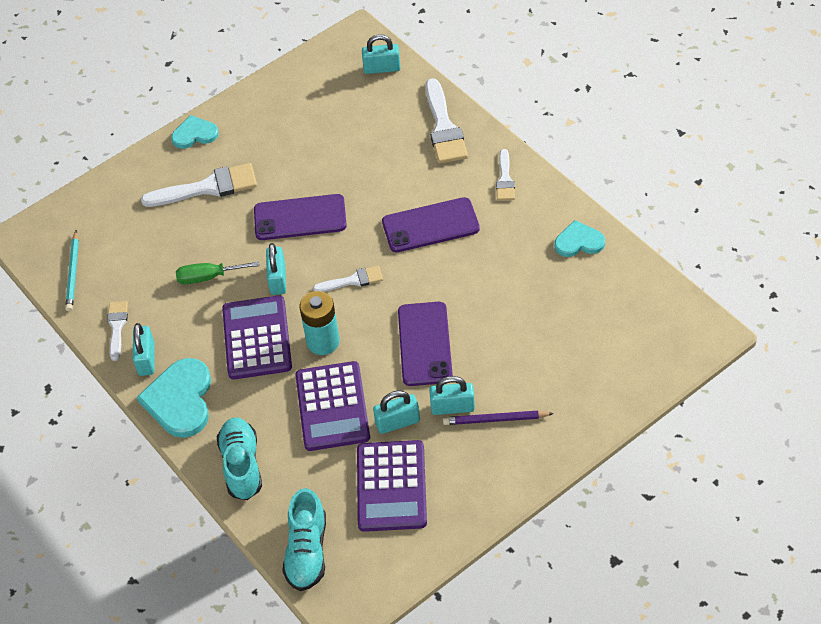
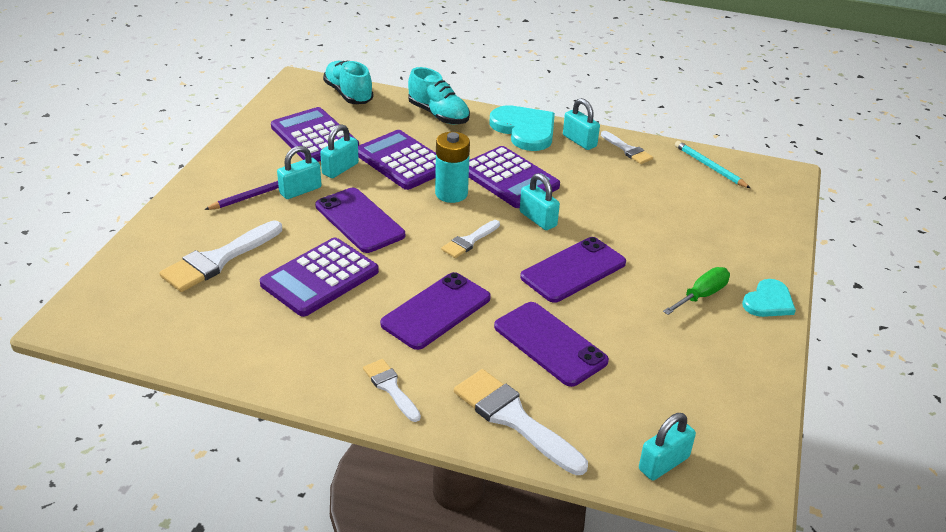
camera: 140 degrees right, 15 degrees down
(208, 187) = (690, 262): white brush -> white brush (218, 260)
(208, 277) = (599, 200): green screwdriver -> green screwdriver (701, 295)
(375, 166) = (550, 344): none -> purple phone
(496, 294) = (320, 278): none -> purple calculator
(579, 242) = (259, 355): turquoise heart -> none

